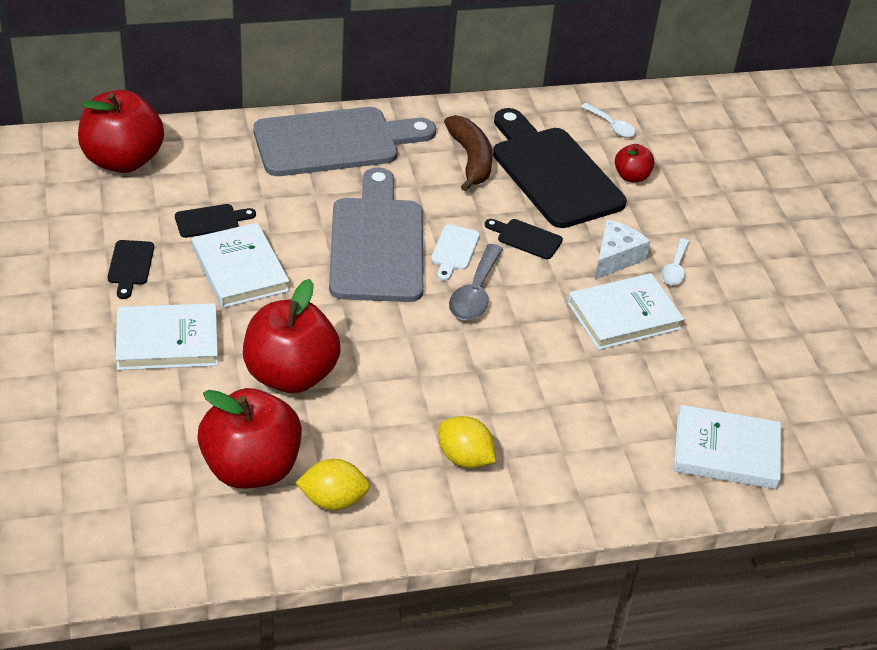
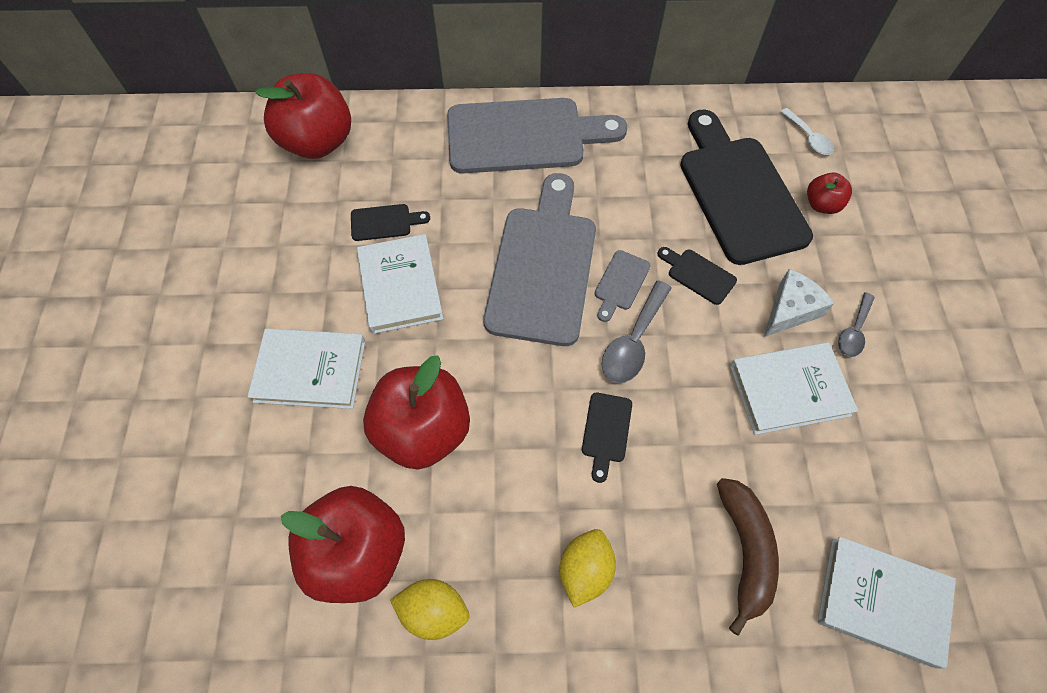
camera: 15 degrees right, 20 degrees up
(130, 266) = (296, 271): black cutting board -> black cutting board (606, 431)
(454, 250) = (620, 283): white cutting board -> grey cutting board
(464, 458) = (585, 570): yellow lemon -> yellow lemon turned 60 degrees clockwise
(471, 160) = (656, 169): brown banana -> brown banana (745, 551)
(675, 268) = (853, 331): white spoon -> grey spoon

